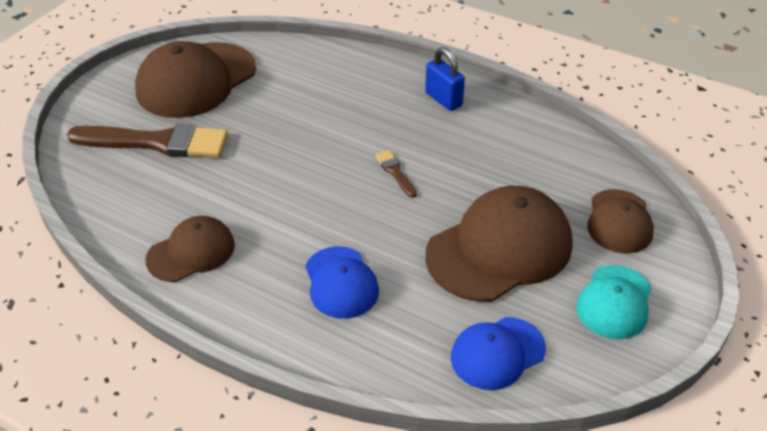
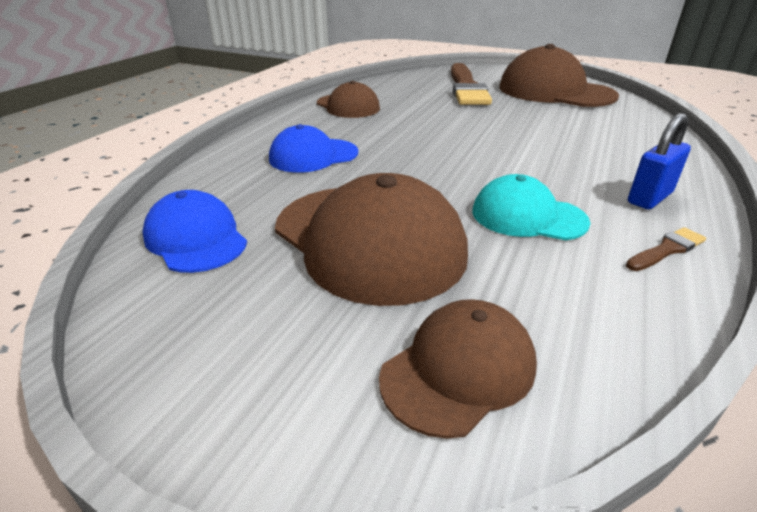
camera: 85 degrees right, 10 degrees down
(395, 172) = (482, 173): brown brush -> brown brush (666, 250)
(614, 302) = (258, 348): turquoise cap -> turquoise cap (528, 216)
(619, 221) = (458, 370): brown cap -> brown cap turned 135 degrees clockwise

